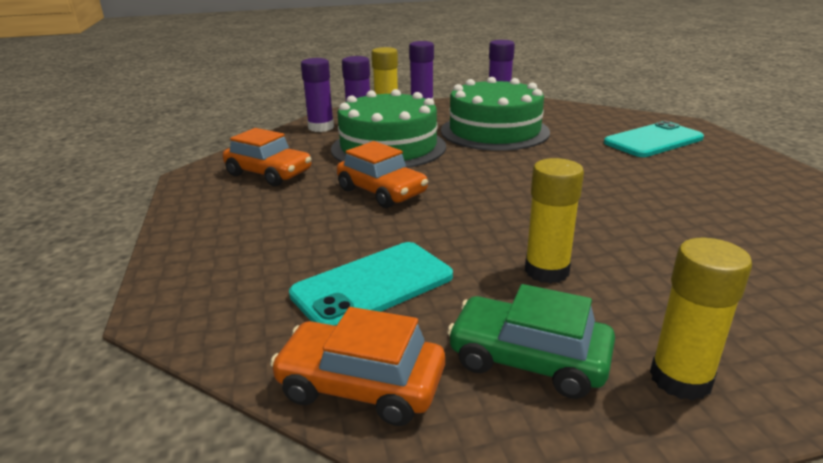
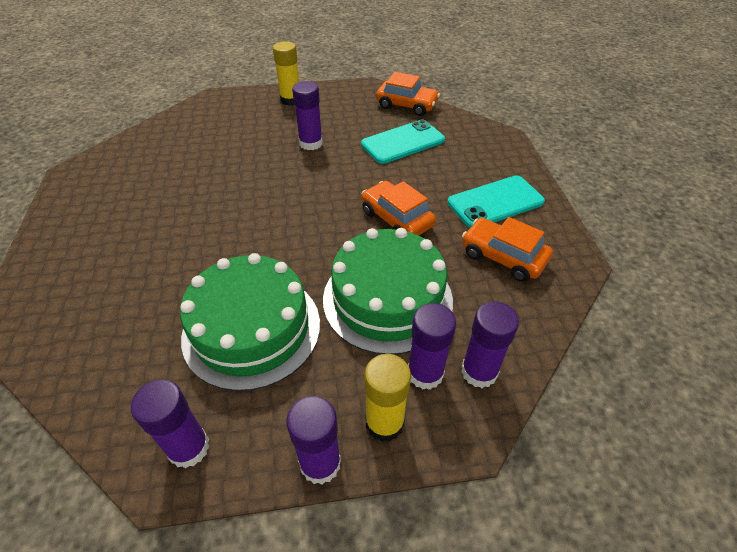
camera: 175 degrees left, 20 degrees up
(528, 359) = (342, 109): green car -> none
(546, 271) = (311, 143): yellow glue stick -> purple glue stick
(653, 141) = (97, 281): turquoise phone -> turquoise phone (495, 202)

